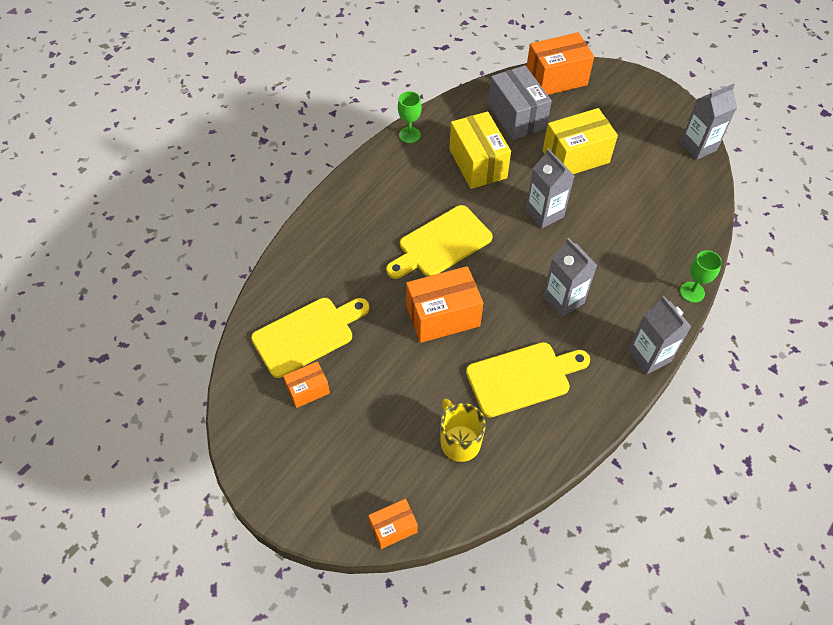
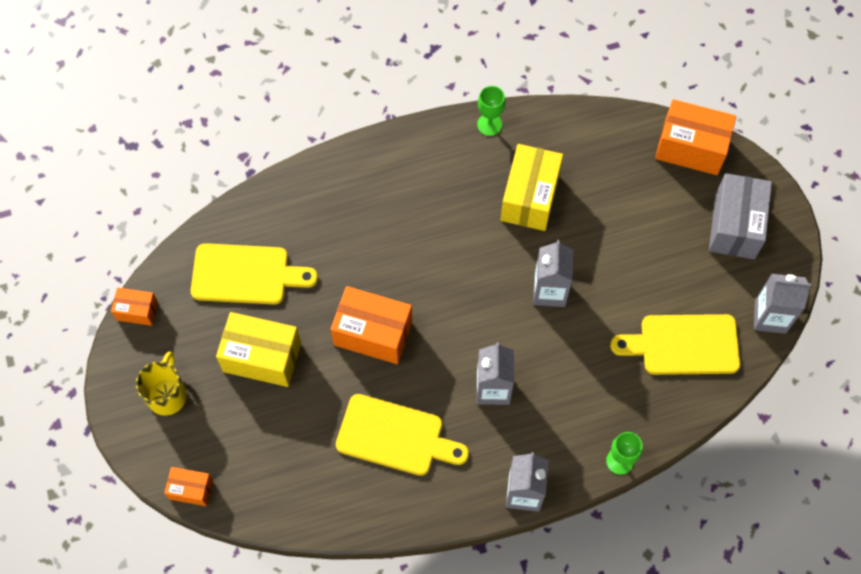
camera: 35 degrees right, 10 degrees up
(308, 390) = (210, 326): orange box -> orange box (137, 311)
(441, 244) = (428, 261): yellow cutting board -> yellow cutting board (683, 345)
(459, 441) = (297, 455): yellow mug -> yellow mug (167, 395)
(517, 116) = (612, 168): grey box -> grey box (735, 226)
(575, 157) = (633, 250): yellow box -> yellow box (262, 357)

